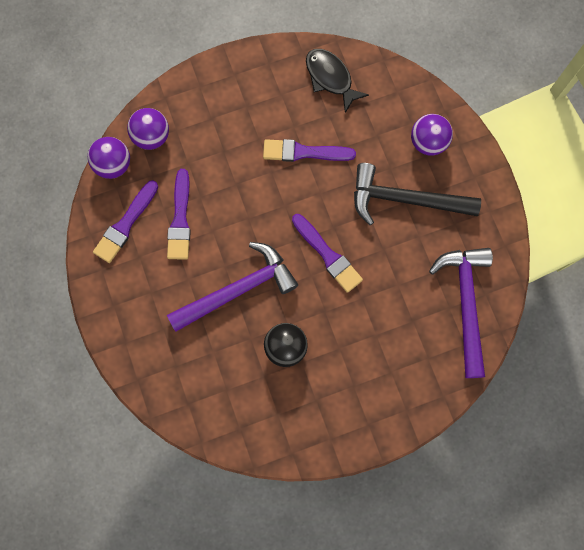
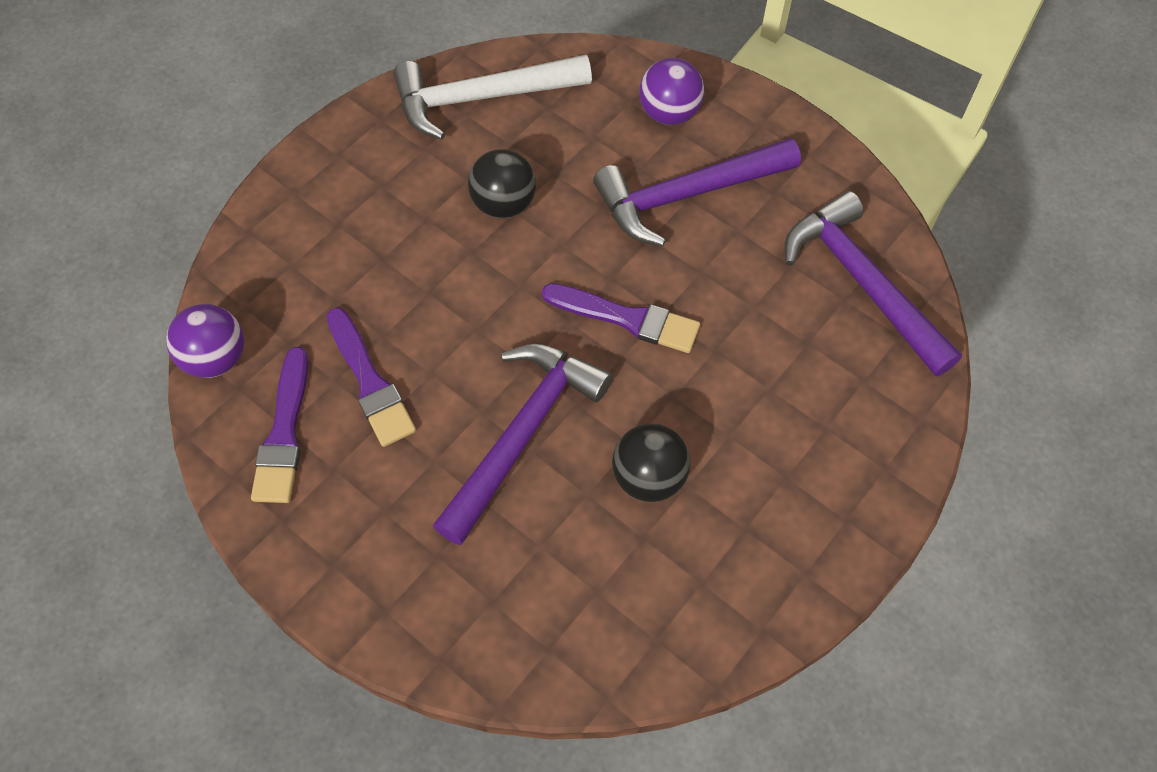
camera: 30 degrees left, 15 degrees down
(152, 137) = (257, 291): purple ball -> none
(304, 152) = (504, 204): purple brush -> black ball
(330, 78) = (482, 98): black fish -> white hammer
(405, 200) = (688, 195): black hammer -> purple hammer

